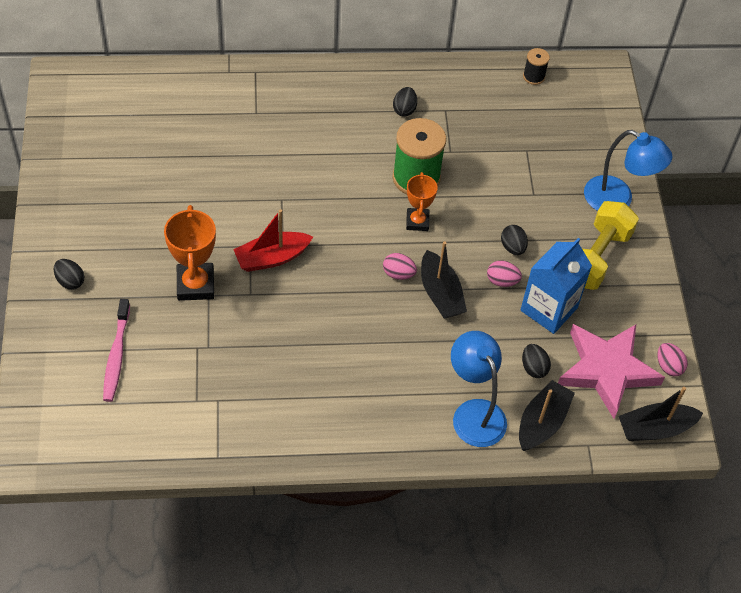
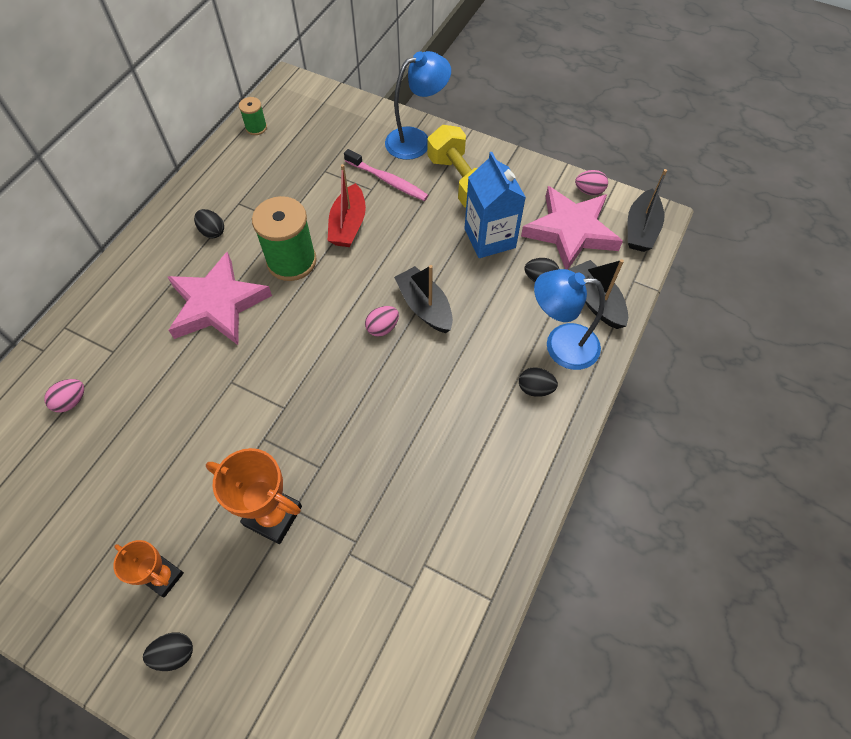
camera: 55 degrees left, 5 degrees up
(116, 355) = (306, 648): pink toothbrush -> pink toothbrush (388, 180)
(272, 258) = (291, 425): red boat -> red boat (348, 225)
(341, 152) = (217, 304): none -> pink star
(417, 221) = (338, 284): orange trophy -> orange trophy (163, 577)
(440, 294) = (425, 307): black boat -> black boat turned 135 degrees counterclockwise
(502, 281) = (441, 255): pink egg -> pink egg (71, 401)
(513, 247) = (413, 230): black egg -> black egg (535, 388)
(533, 76) = (256, 128): black spool -> green spool

